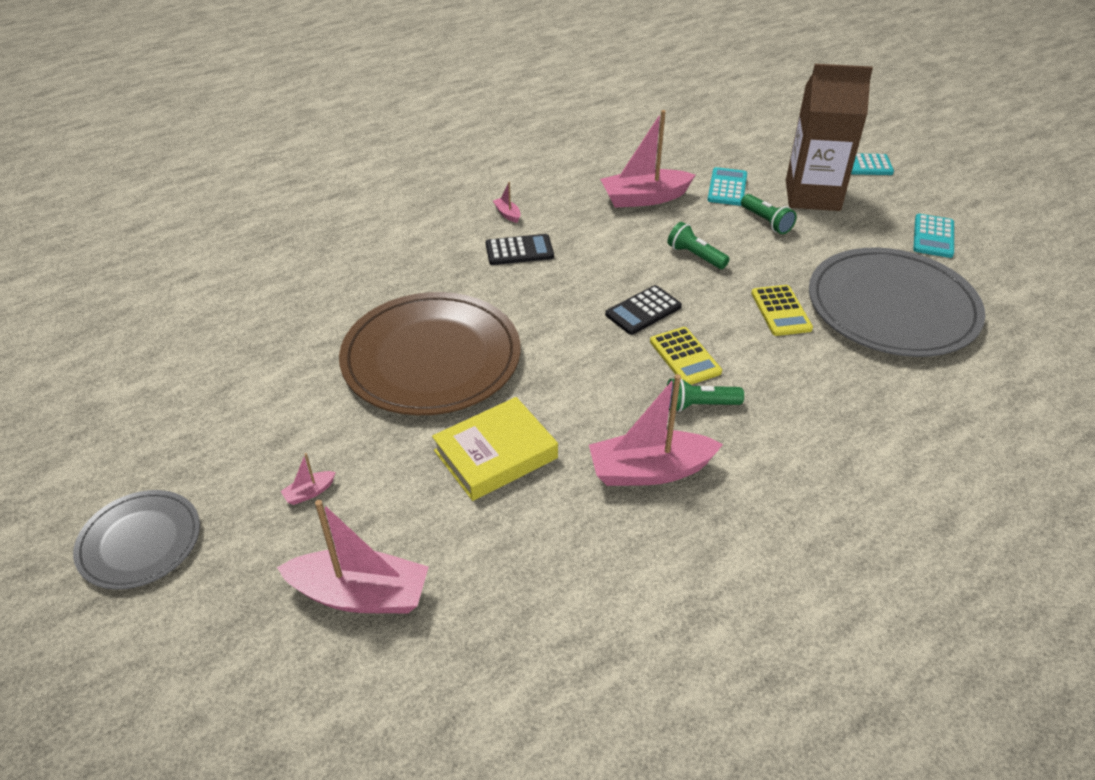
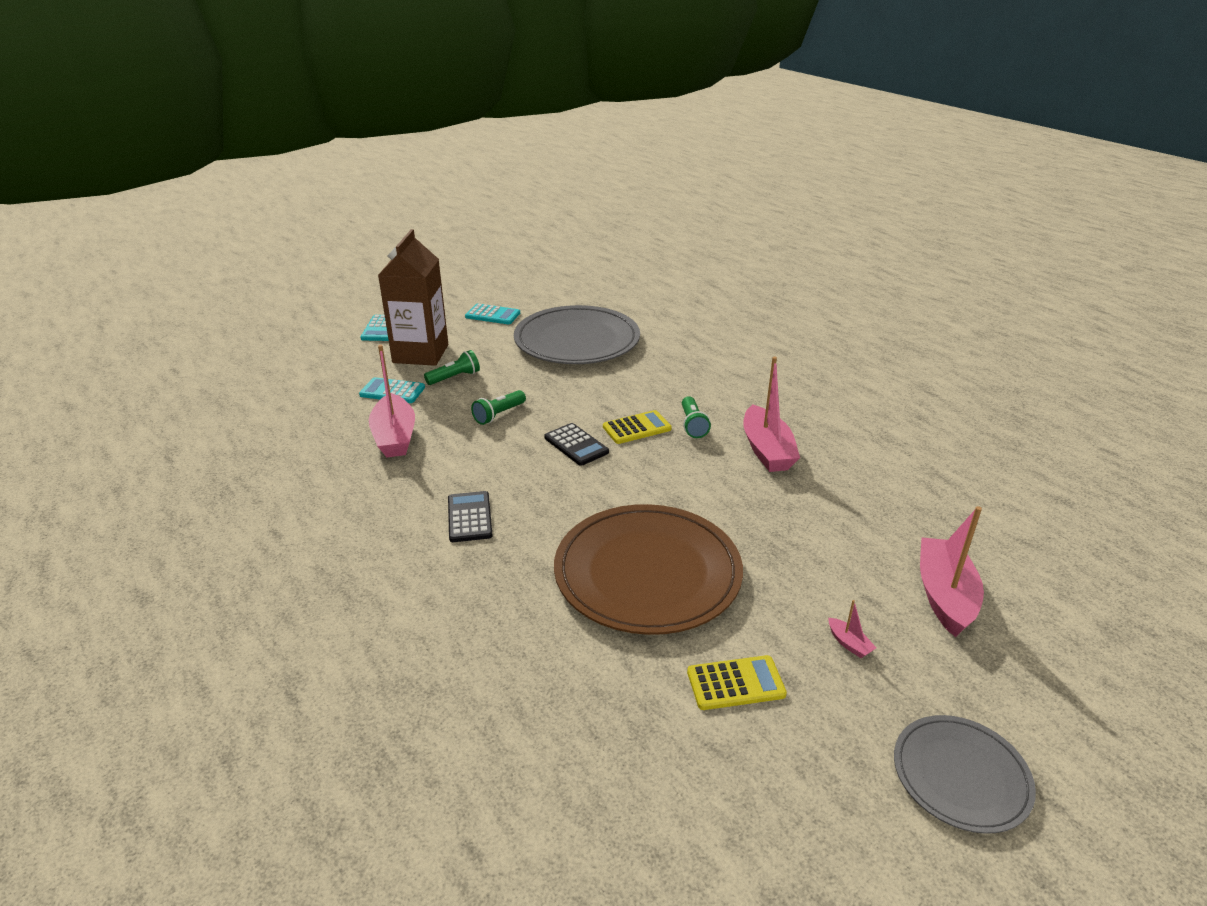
camera: 90 degrees left, 10 degrees down
(495, 454) = (769, 526): yellow book -> none
(507, 214) = (395, 527): pink boat -> none
(780, 311) = (579, 382): yellow calculator -> yellow calculator (735, 683)

